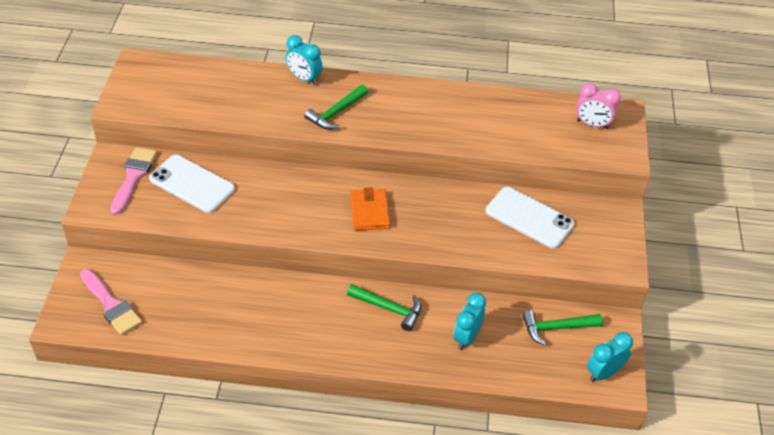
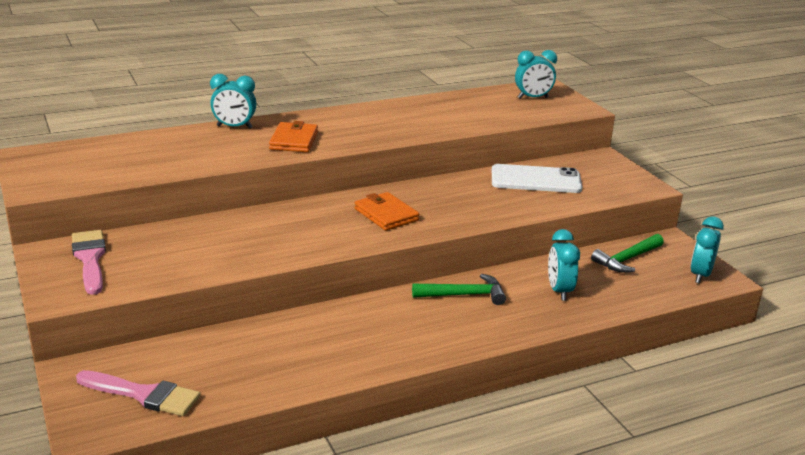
camera: 30 degrees left, 20 degrees down
(192, 184) = (169, 246): white phone -> none
(336, 113) = (294, 141): green hammer -> orange wallet
(592, 124) = (533, 98): pink clock -> turquoise clock

